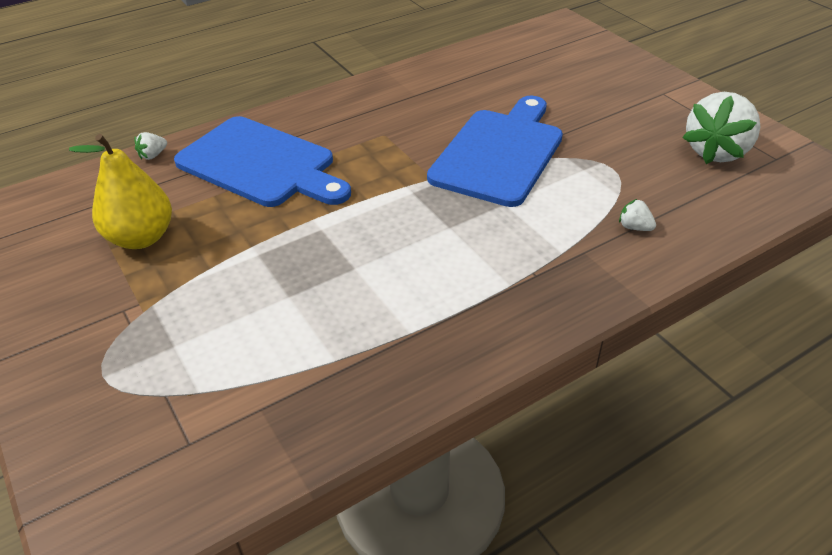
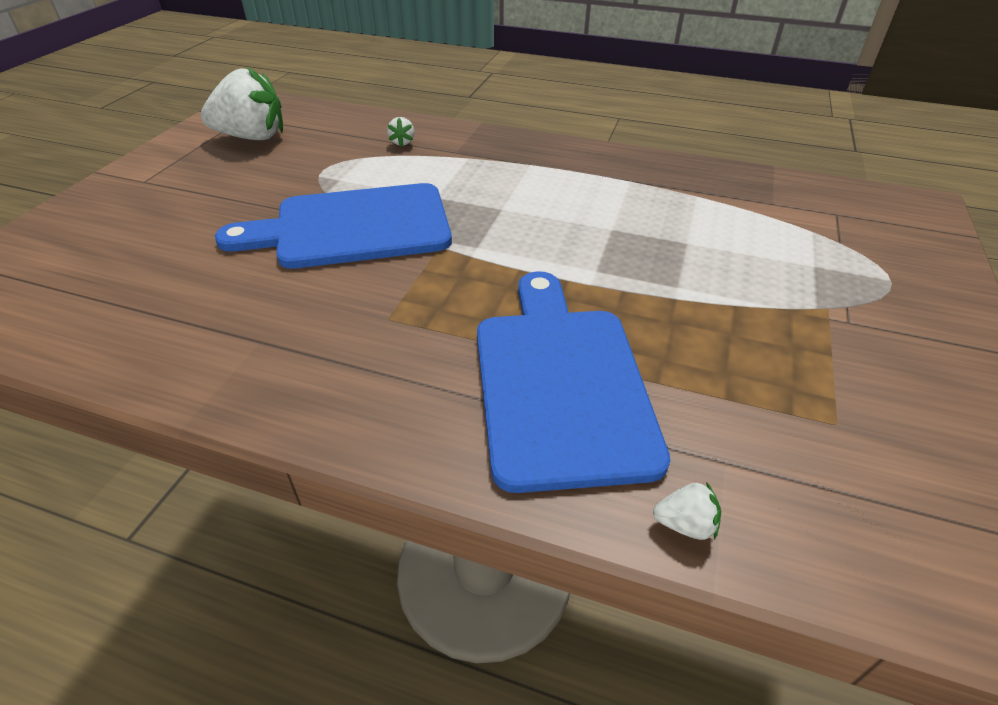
camera: 130 degrees left, 0 degrees up
(141, 238) = (789, 385): yellow pear -> none

